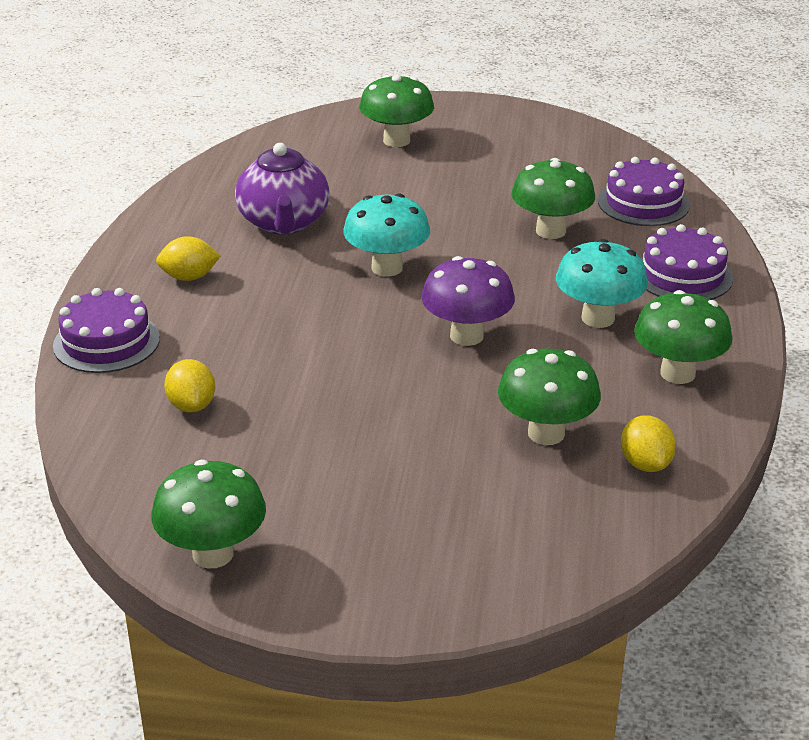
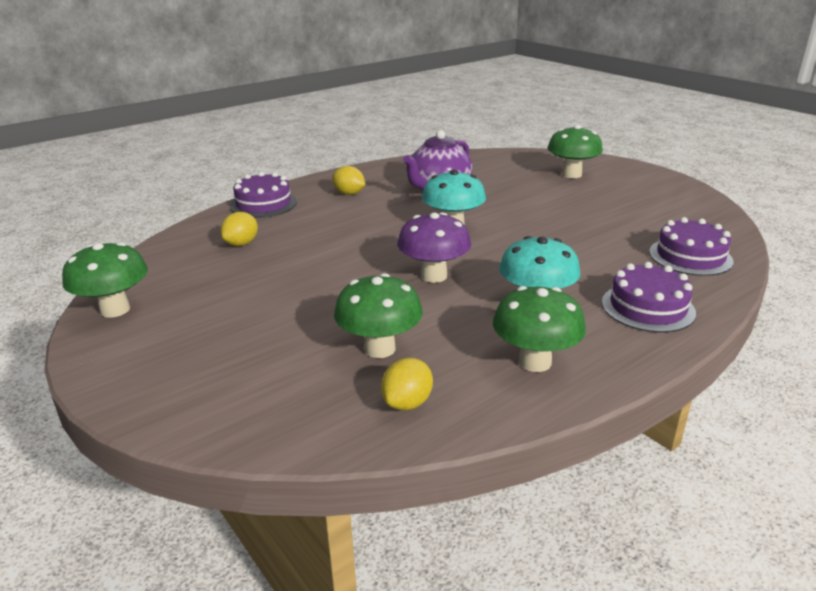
camera: 45 degrees right, 5 degrees down
(550, 231) = (590, 247): green mushroom -> none

